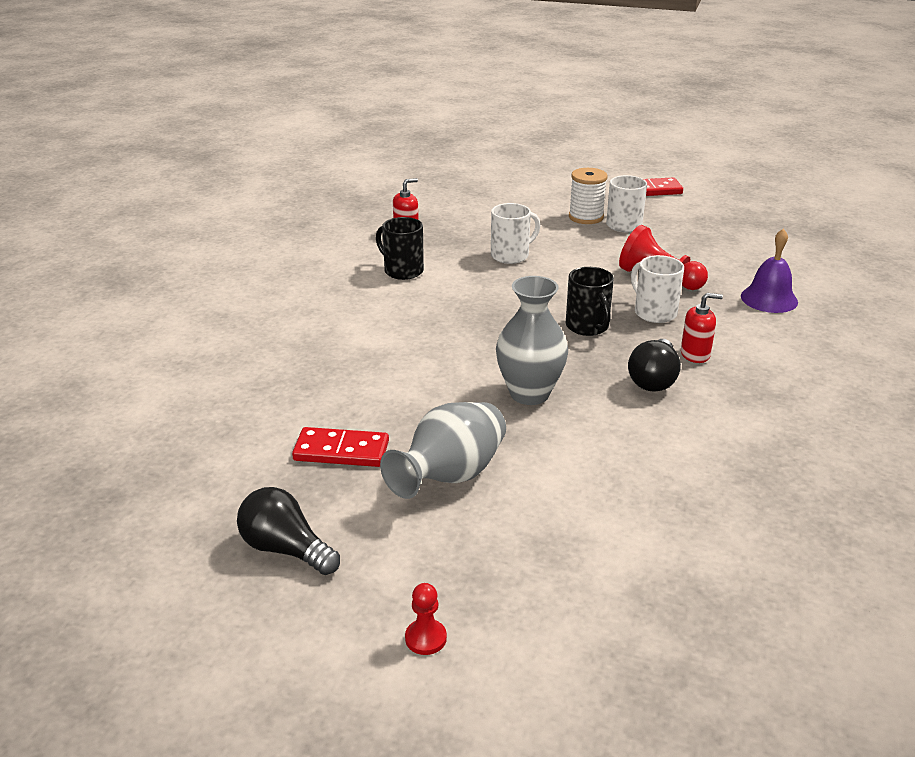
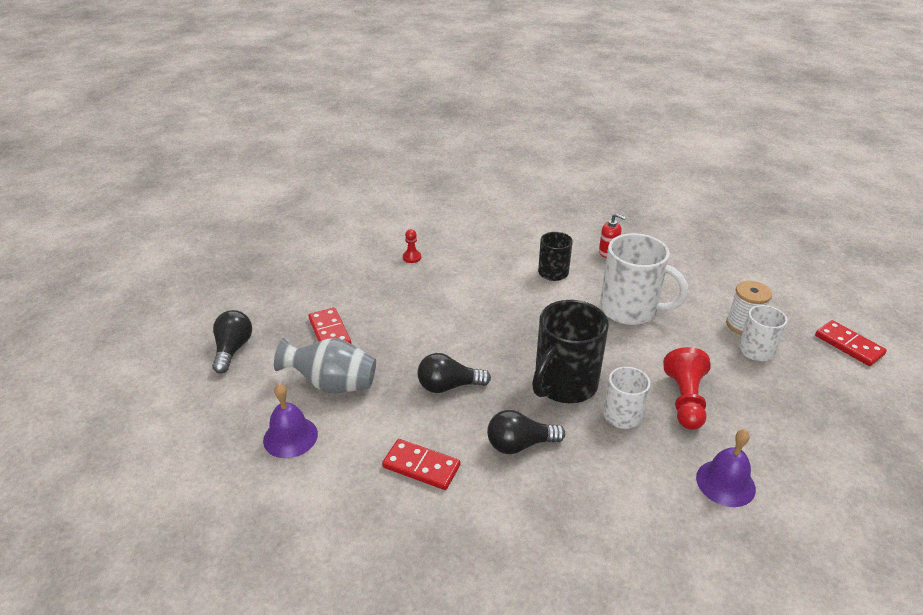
camera: 60 degrees right, 5 degrees up
(425, 638) = (184, 430): red pawn -> red pawn (412, 257)
(511, 255) = (630, 310): white mug -> white mug, size x1.72
(521, 536) = (290, 437): none -> purple bell
(529, 394) = (448, 386): grey vase -> black light bulb
(588, 327) = (564, 384): black mug -> black mug, size x1.72
(643, 450) = (421, 466): none -> red domino
(695, 354) = (579, 458): red soap dispenser -> none

